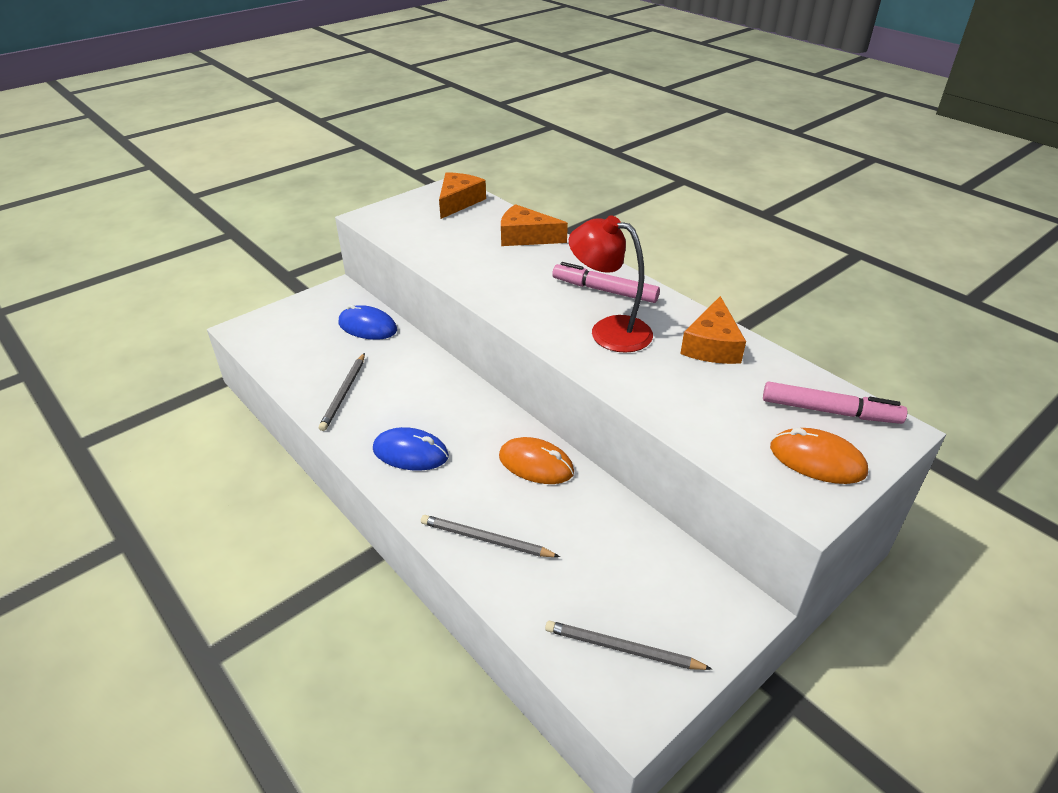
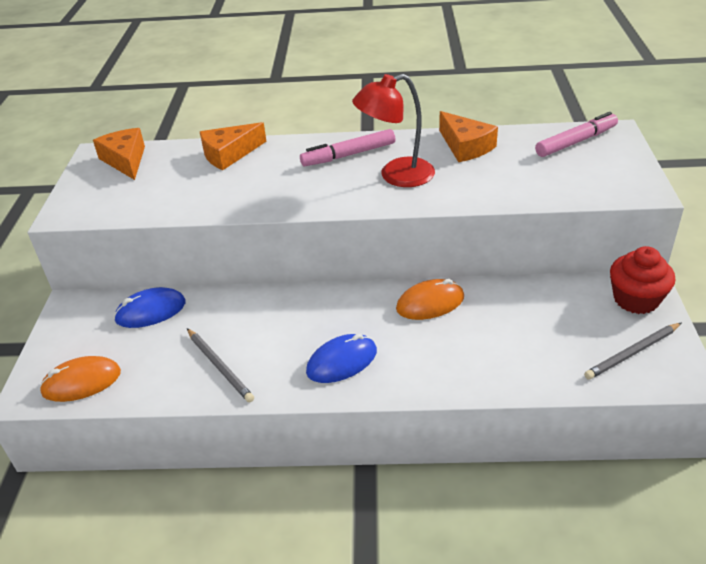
camera: 45 degrees left, 0 degrees up
(485, 539) = (477, 367): grey pencil -> none
(711, 612) = (636, 299): none -> red cupcake
(817, 460) = (612, 168): orange mouse -> orange mouse (81, 382)

